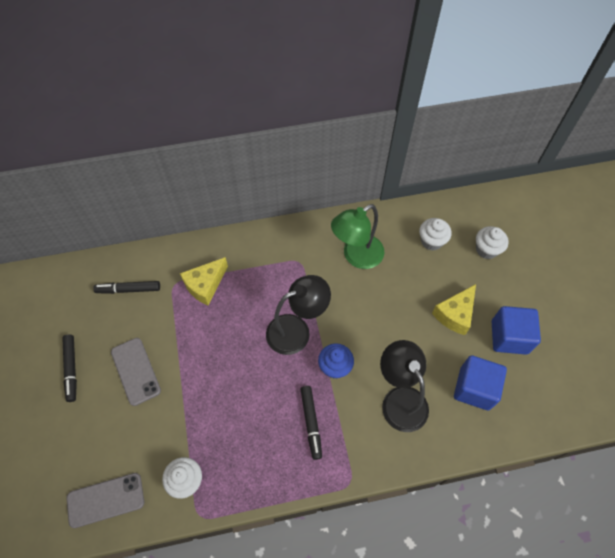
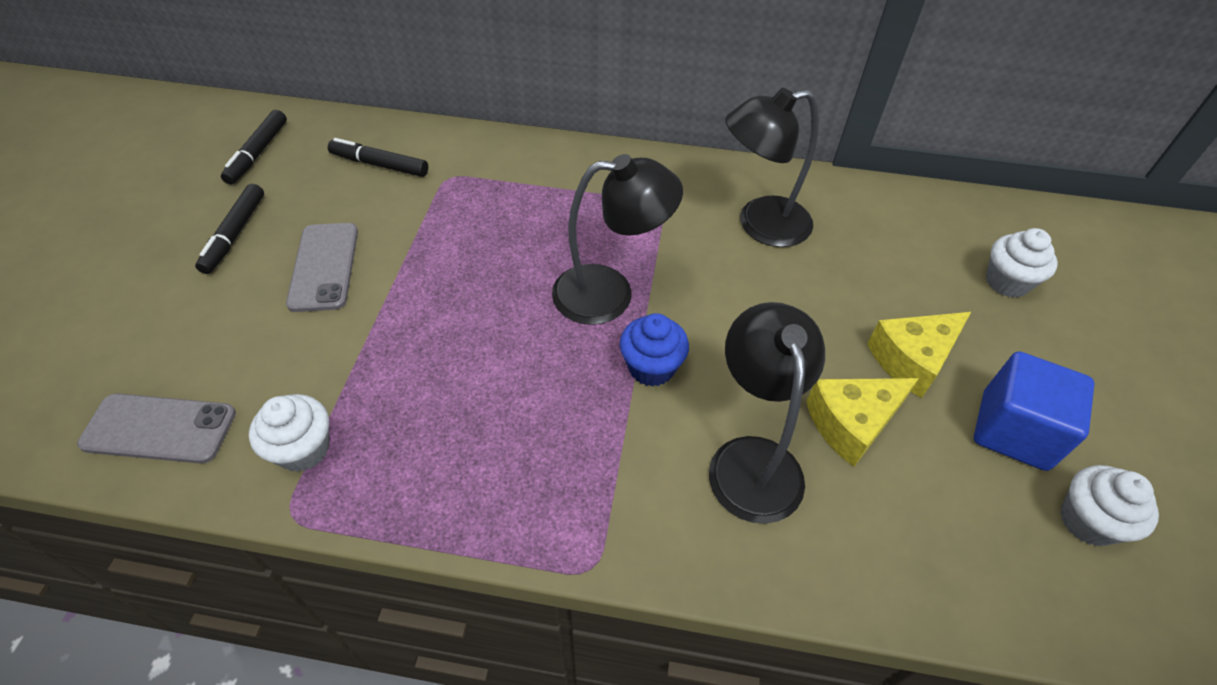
camera: 20 degrees right, 10 degrees down
(205, 285) = (495, 192): yellow cheese -> yellow cheese (852, 423)
(311, 423) = (567, 439): black marker -> black marker (258, 153)
(356, 256) = (760, 225): green lamp -> black lamp
(431, 241) = (904, 241): white cupcake -> white cupcake (1087, 521)
(474, 388) = (912, 493): blue cube -> none

